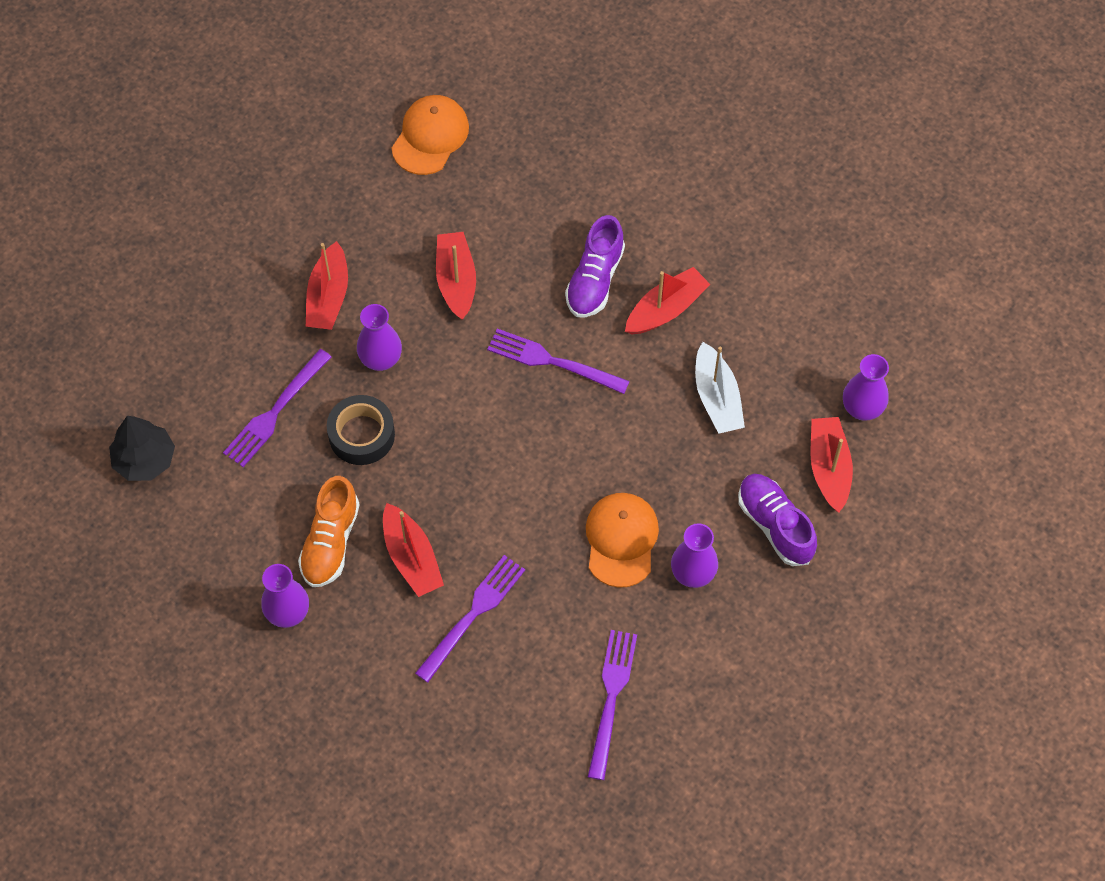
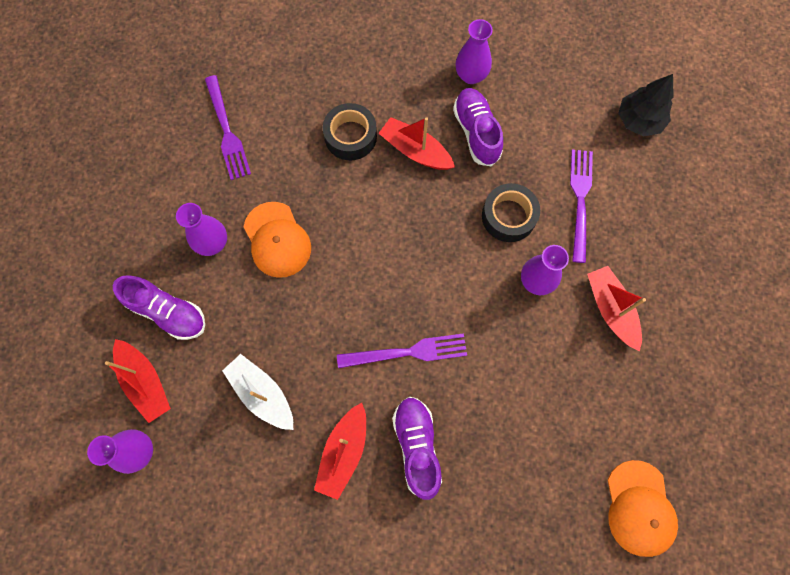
camera: 150 degrees right, 10 degrees up
(330, 542) = (476, 132): orange shoe -> purple shoe
(456, 280) = (525, 380): red boat -> none
(473, 614) = (350, 136): purple fork -> black tape

